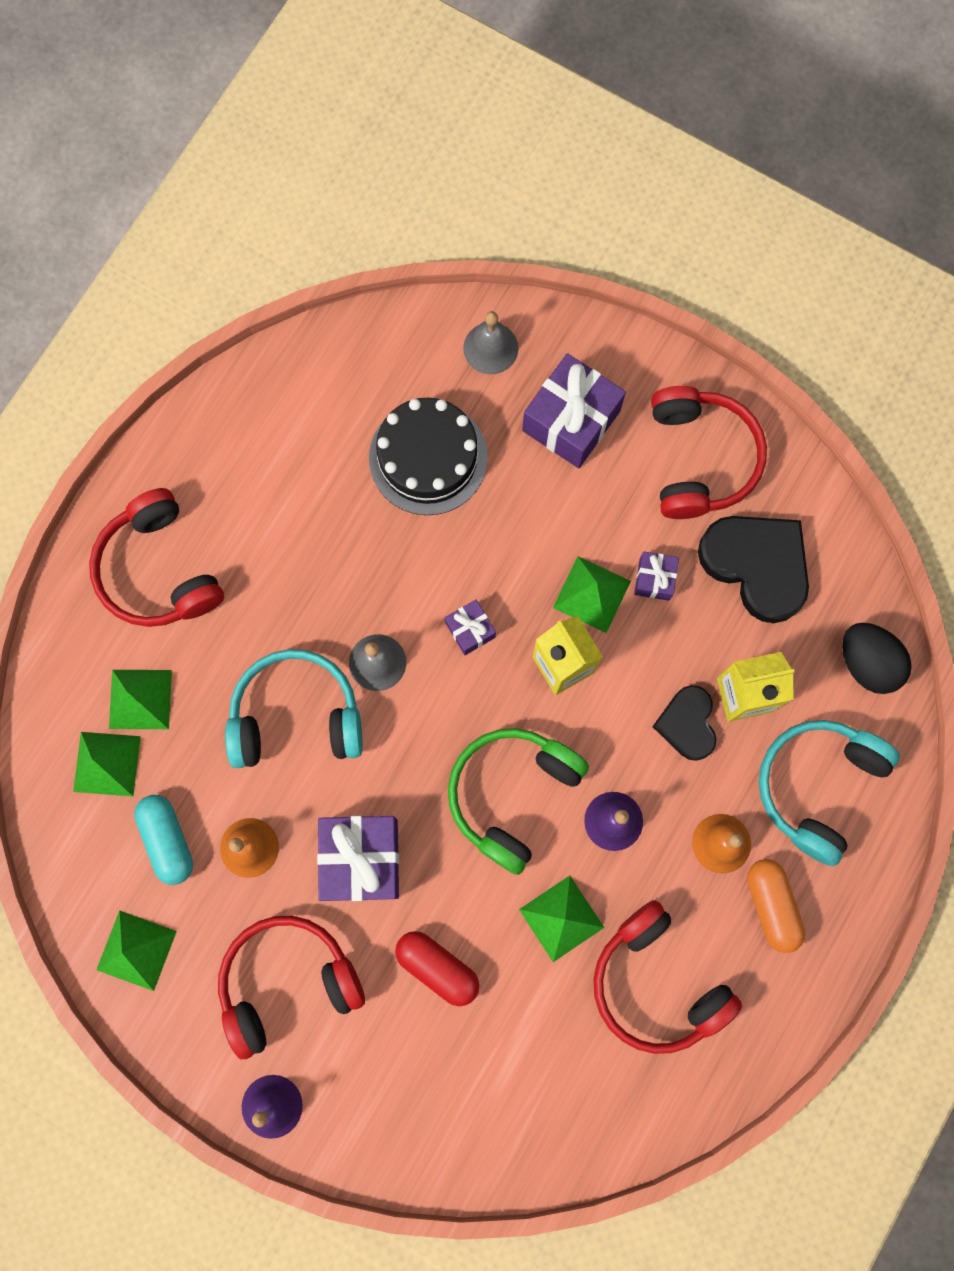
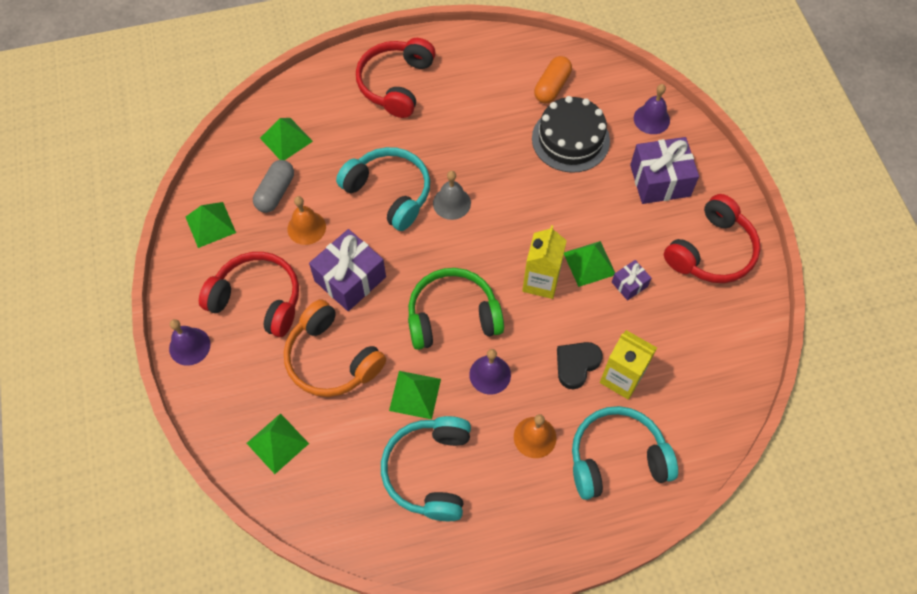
camera: 45 degrees right, 15 degrees down
(140, 699) = (329, 127): green pyramid -> green pyramid (277, 443)
(167, 840) = (275, 192): turquoise capsule -> grey capsule
(437, 967) = (331, 359): red capsule -> orange headphones
(470, 630) = (511, 227): purple gift -> none
(490, 348) = (651, 119): grey bell -> purple bell
(656, 983) = (429, 471): red headphones -> turquoise headphones
(756, 565) = (692, 324): black heart -> none
(772, 905) = (530, 493): orange capsule -> orange capsule (552, 87)
(867, 663) = (707, 423): black egg -> none

